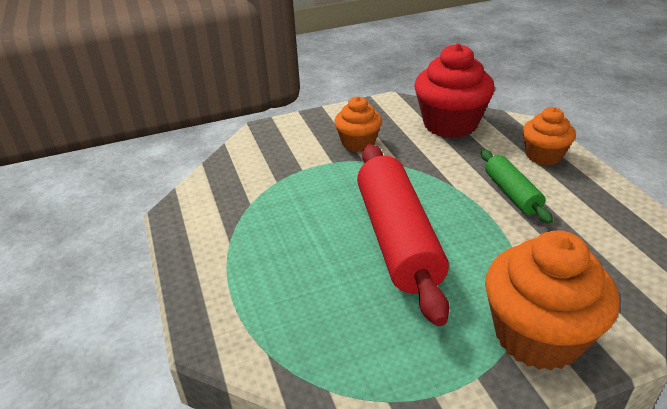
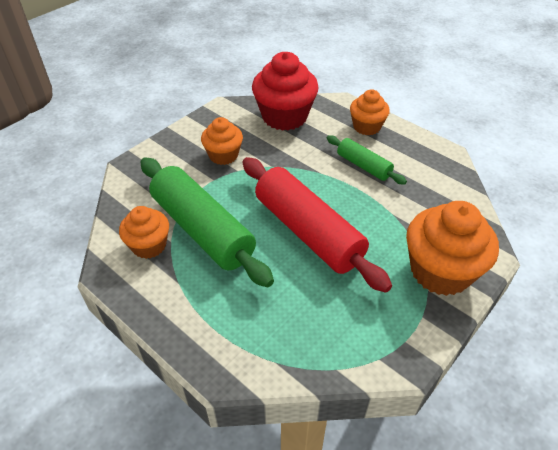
camera: 30 degrees left, 10 degrees up
(227, 201) = (149, 245): none -> orange cupcake
(288, 202) = (202, 230): none -> green rolling pin

